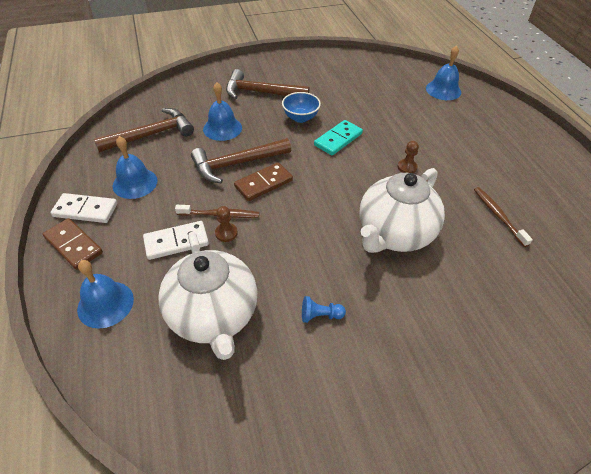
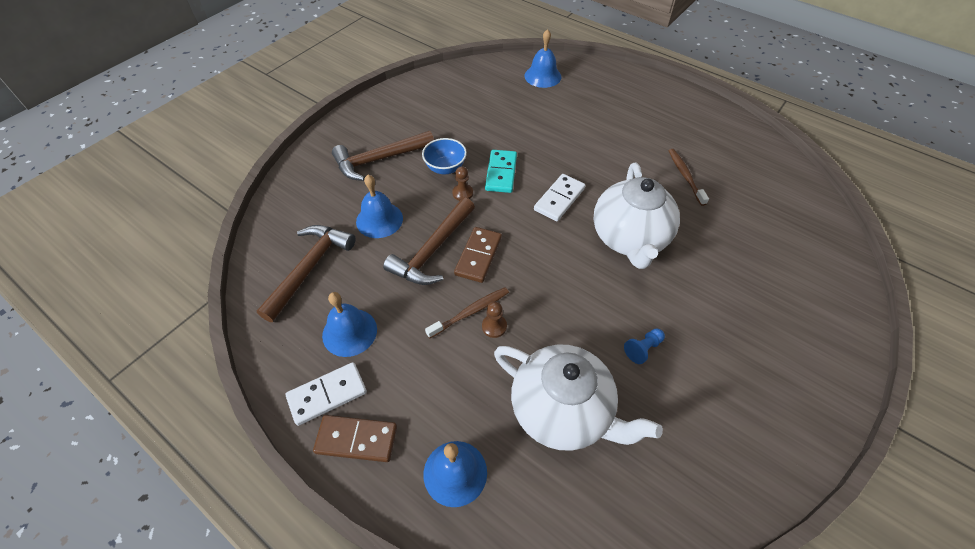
camera: 35 degrees left, 5 degrees up
(176, 242) = (457, 365): white domino -> white domino (559, 199)
(407, 167) = (582, 169): brown pawn -> brown pawn (462, 193)
(498, 215) = (685, 176): brown toothbrush -> brown toothbrush turned 45 degrees clockwise

